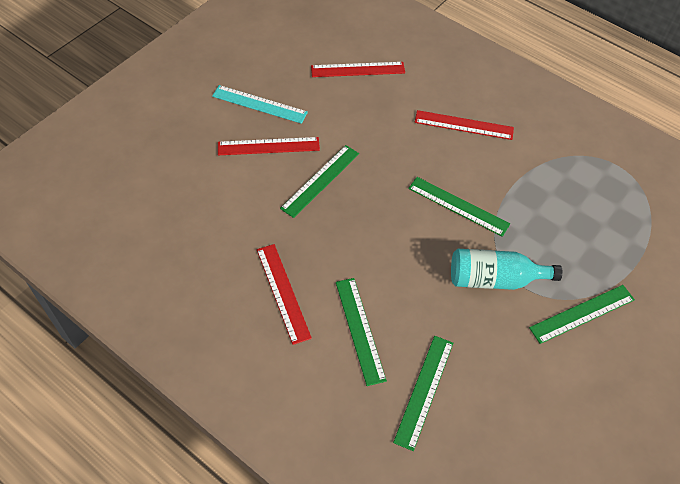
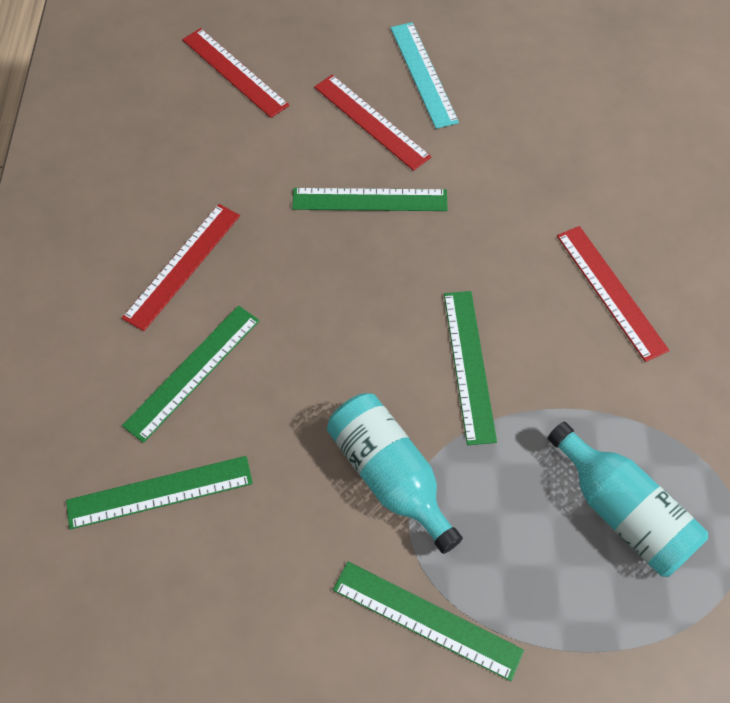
camera: 55 degrees right, 5 degrees up
(358, 69) = (578, 127): red ruler -> red ruler (234, 72)
(581, 201) = (622, 511): none -> turquoise bottle

